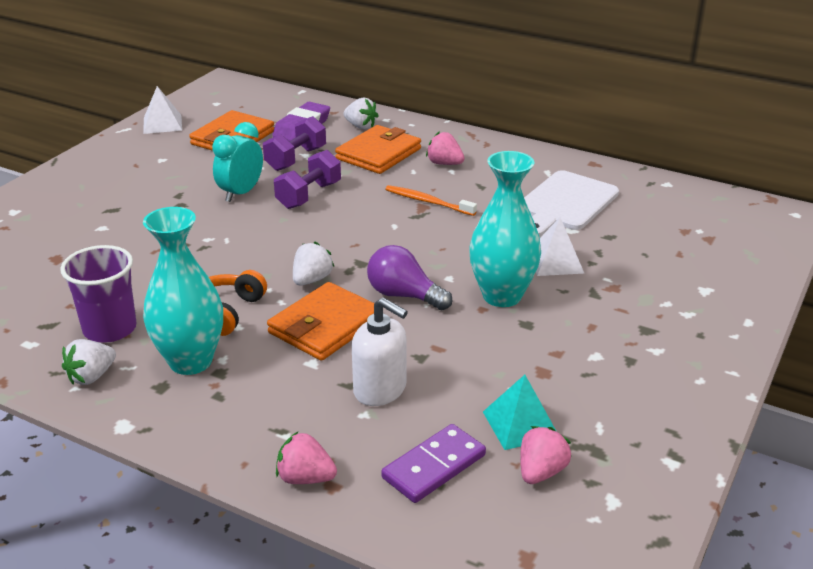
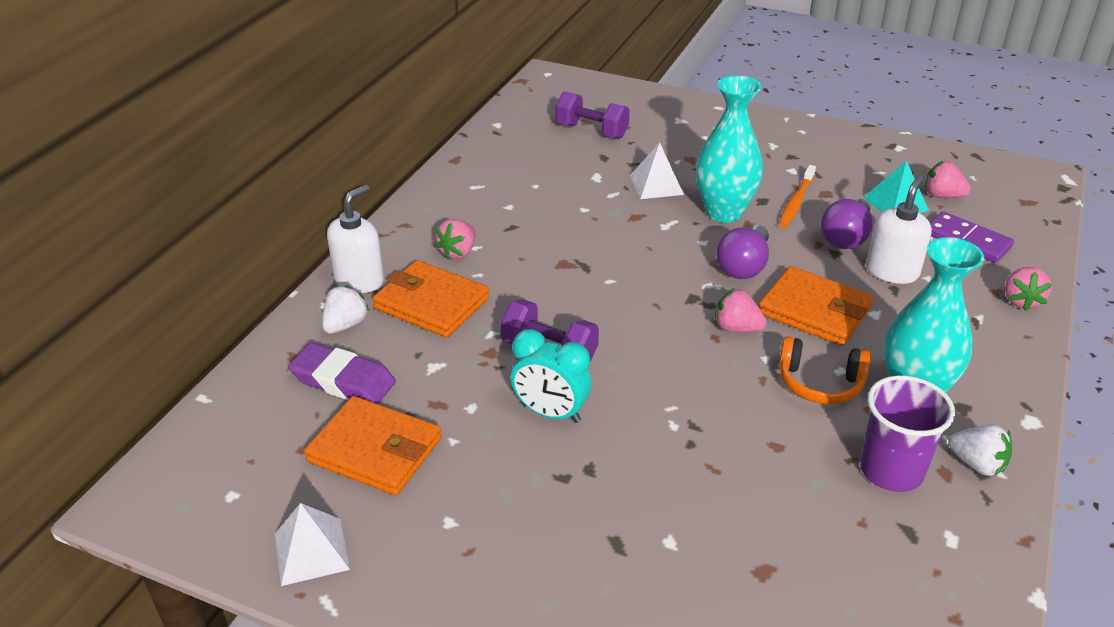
camera: 95 degrees left, 5 degrees up
(296, 159) = (447, 374): purple dumbbell -> purple dumbbell (591, 131)
(312, 280) = (736, 328): white strawberry -> pink strawberry
(413, 129) = (359, 280): none -> white soap dispenser
(427, 202) = (552, 260): orange toothbrush -> orange toothbrush (796, 202)
(448, 369) = (846, 237): none -> purple light bulb
(565, 203) = (545, 178): white cutting board -> none

